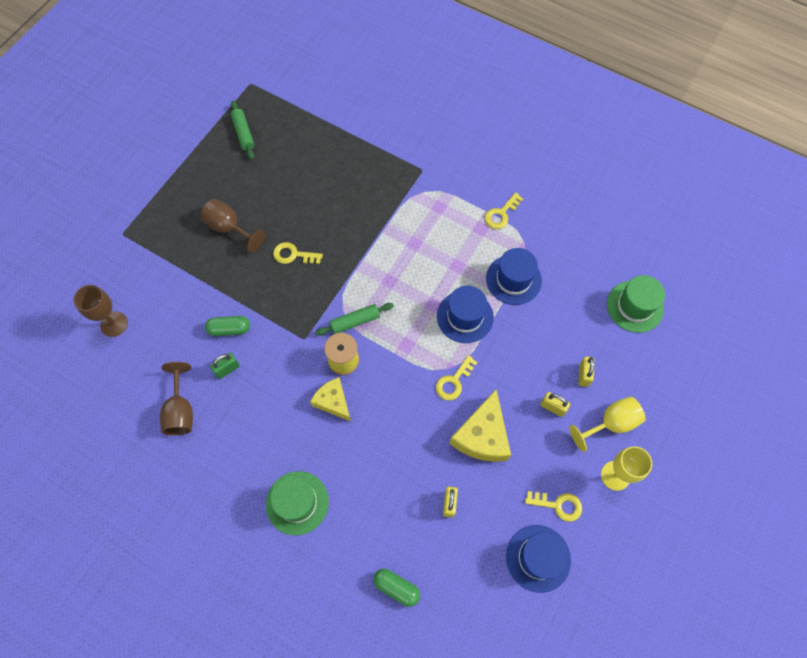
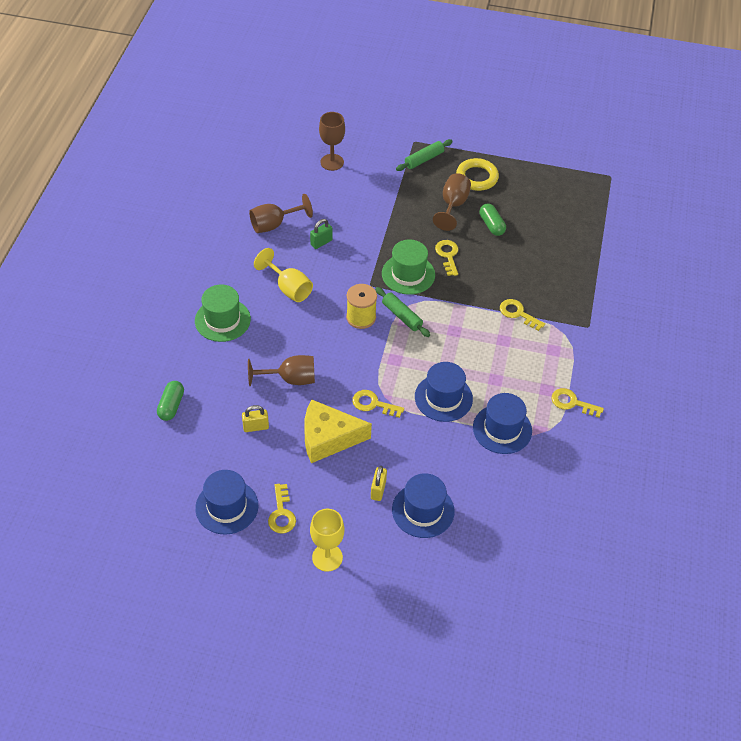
camera: 70 degrees right, 15 degrees down
(201, 194) = (477, 177): none -> yellow ring
(227, 369) = (321, 242): green padlock -> green padlock turned 75 degrees counterclockwise
(229, 329) = (357, 233): green capsule -> green capsule (491, 225)
(243, 133) = (554, 187): green rolling pin -> green rolling pin (424, 159)
(333, 401) = (319, 320): yellow cheese -> none
(387, 220) = (518, 313): none -> yellow key
(399, 452) = (290, 379): none -> brown goblet
(583, 375) = (423, 510): yellow padlock -> blue hat
(611, 423) = (380, 544): yellow goblet -> yellow goblet (289, 288)
(635, 306) = (521, 544): green hat -> green hat (408, 274)

